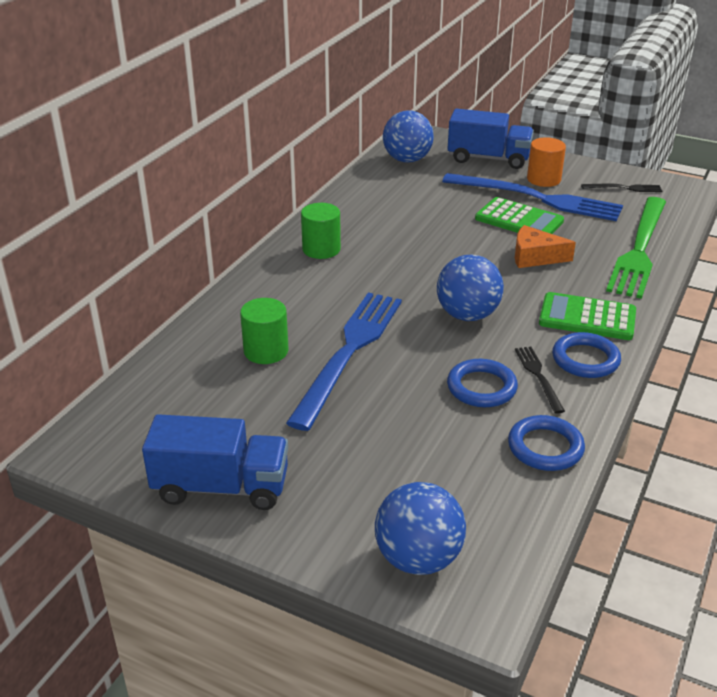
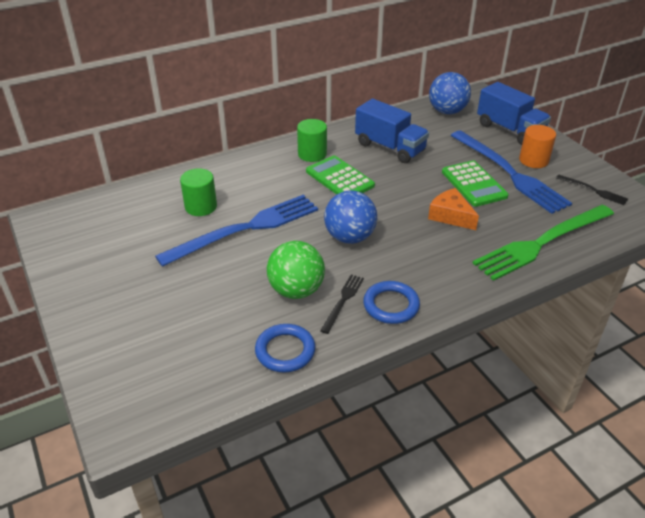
camera: 35 degrees right, 5 degrees up
(221, 487) = (82, 277): blue truck -> blue truck (390, 147)
(418, 558) = (125, 376): blue ball -> none
(481, 387) = (296, 290): blue ring -> green ball
(587, 318) = (432, 276): green calculator -> green calculator (339, 178)

